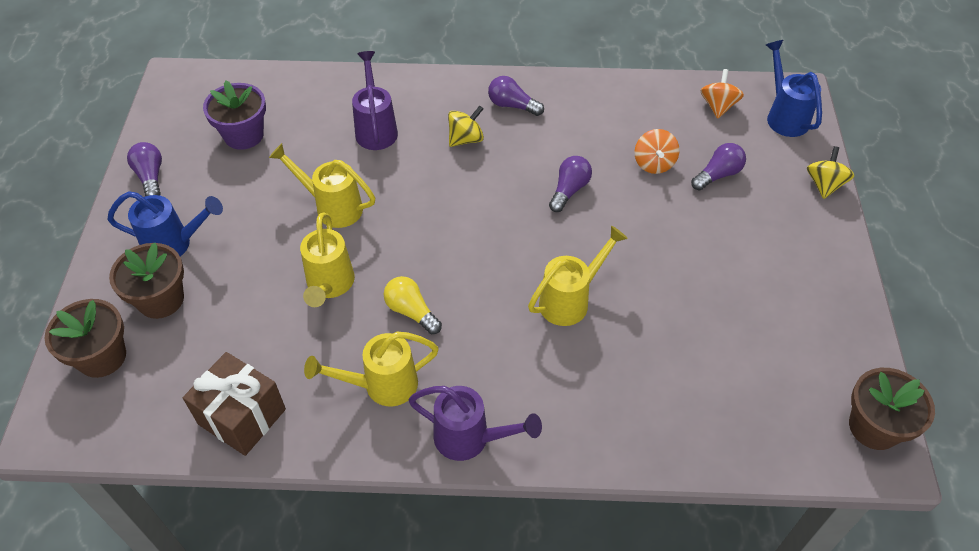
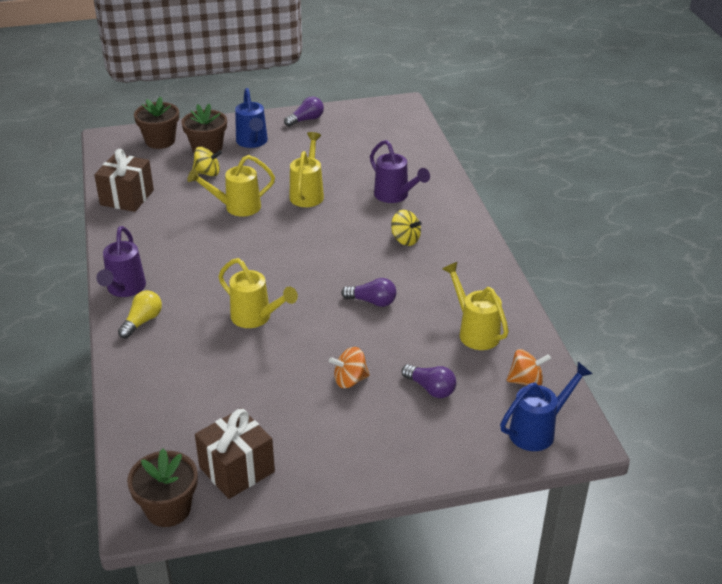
camera: 75 degrees right, 15 degrees down
(244, 135) = (360, 144): purple flower pot -> none
(376, 129) = (395, 196): purple watering can -> purple watering can turned 75 degrees clockwise
(382, 385) = (160, 245): yellow watering can -> yellow watering can (475, 332)
(411, 311) = (224, 245): yellow light bulb -> yellow light bulb (142, 321)
(512, 105) = (457, 257): purple light bulb -> none
(654, 163) = (426, 346): orange spinning top -> orange spinning top (350, 380)
(819, 355) = (237, 469): none -> brown gift
(824, 185) = (451, 466): yellow spinning top -> yellow spinning top (208, 173)

